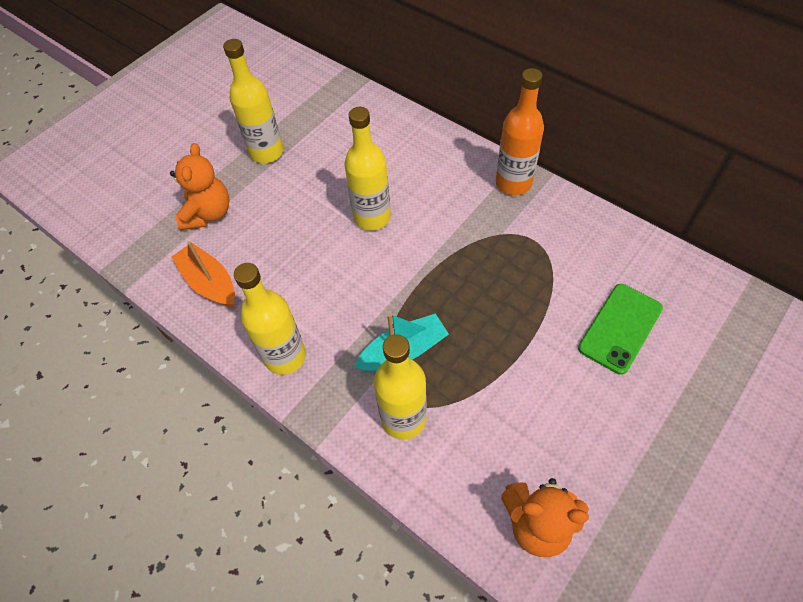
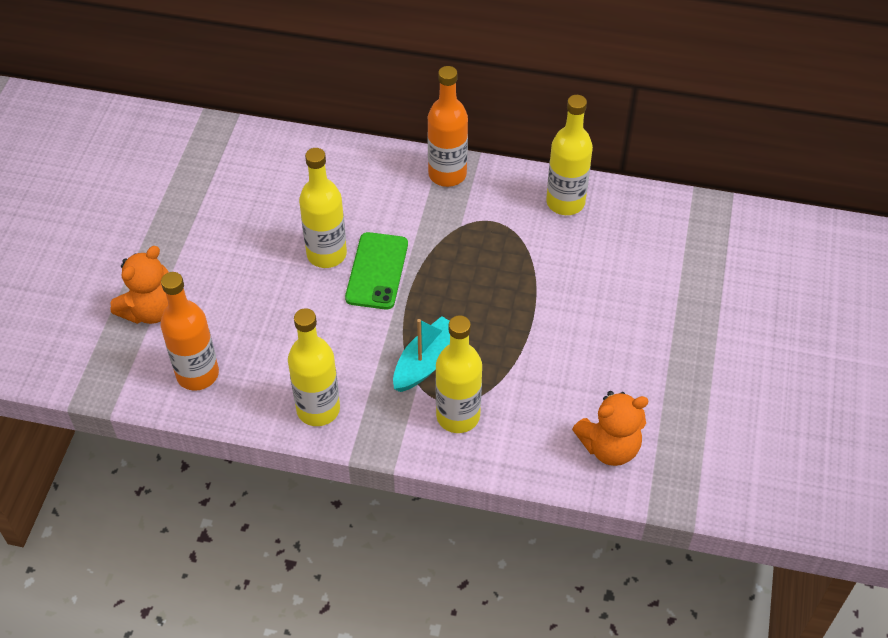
camera: 30 degrees left, 5 degrees down
(208, 213) = (150, 310): orange teddy bear -> orange teddy bear turned 60 degrees clockwise
(209, 282) = (197, 374): orange boat -> orange bottle
(266, 152) = (173, 227): yellow bottle -> yellow bottle (565, 202)
(620, 328) = (605, 271): green phone -> green phone (377, 271)

